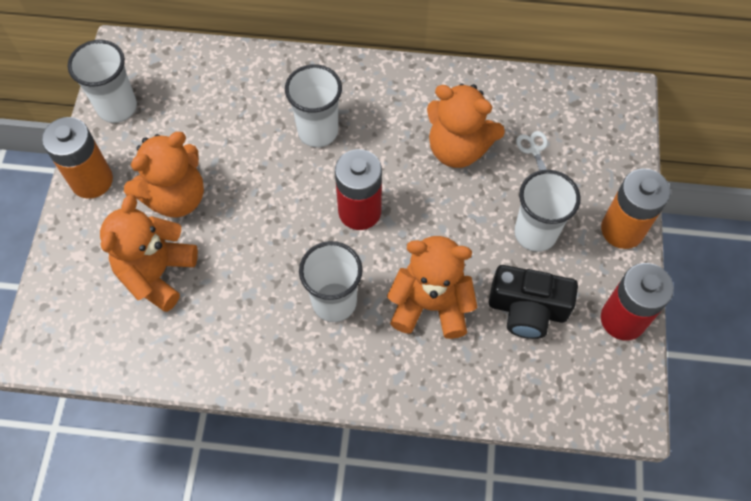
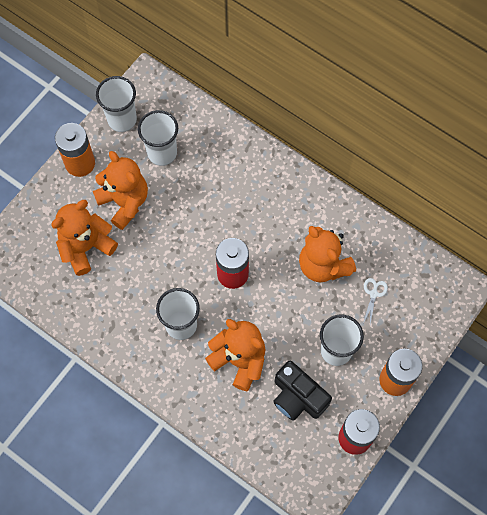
camera: 30 degrees right, 5 degrees up
(175, 197) = (124, 202): orange teddy bear -> orange teddy bear turned 120 degrees counterclockwise
(318, 131) = (239, 204): white cup -> white cup (162, 153)

